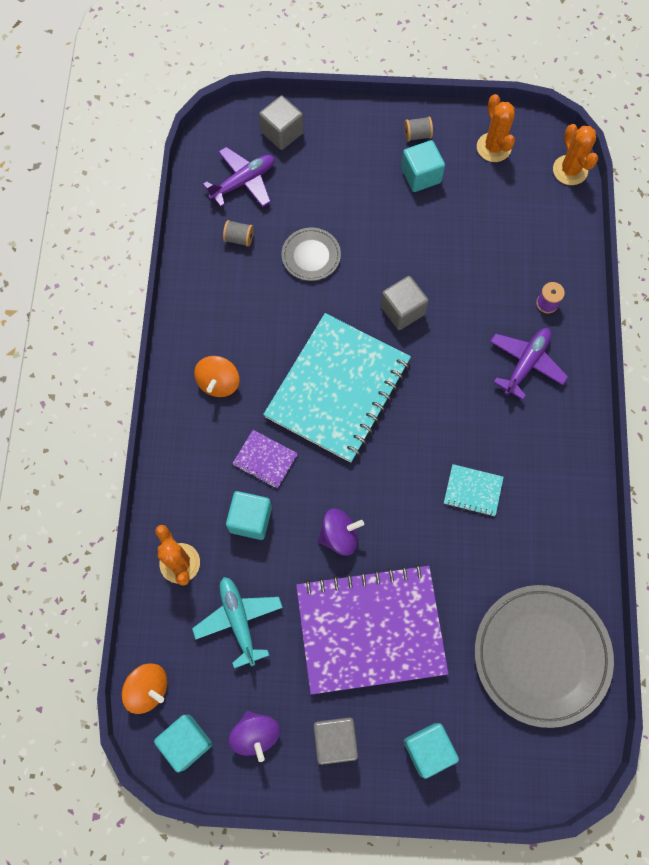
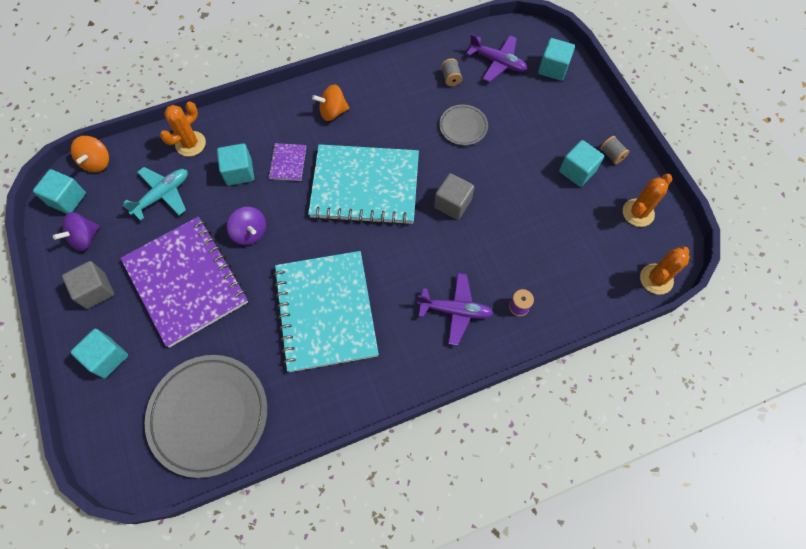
camera: 65 degrees right, 5 degrees down
(282, 133) = (553, 68): grey cube -> turquoise cube
(473, 490) = (326, 311): turquoise notebook -> turquoise notebook, size x2.47

